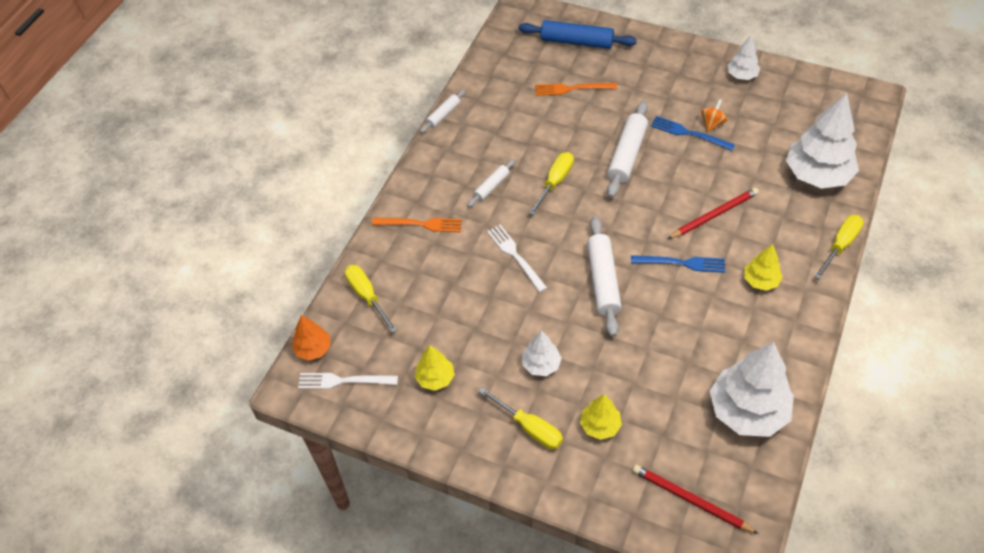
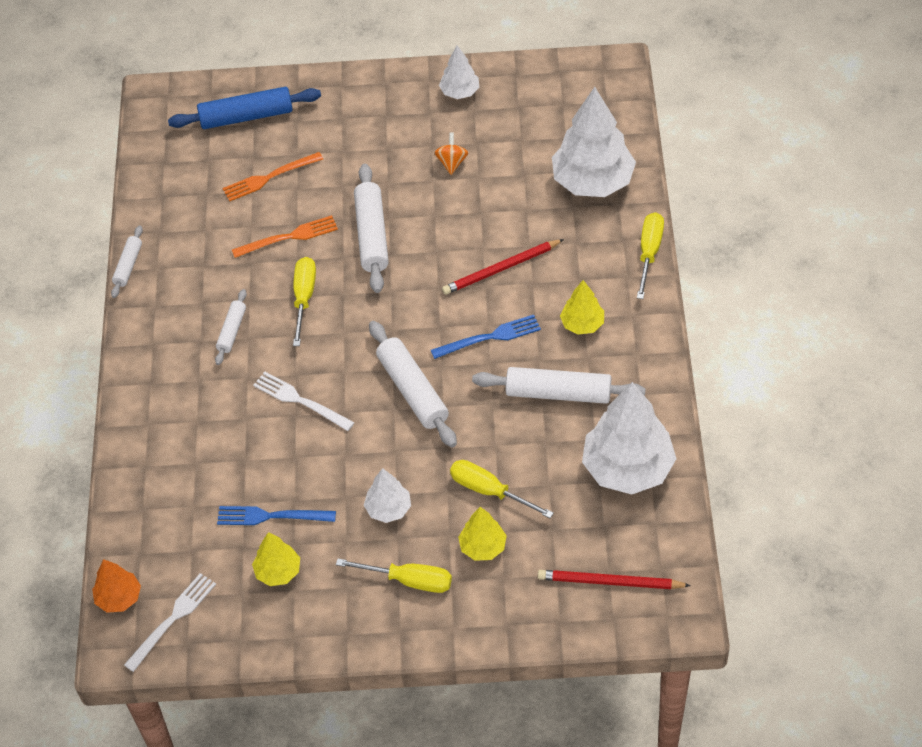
camera: 25 degrees left, 0 degrees up
(343, 381) = (173, 618): white fork -> white fork turned 150 degrees clockwise
(367, 296) = (150, 514): yellow screwdriver -> yellow screwdriver (489, 491)
(421, 224) = (171, 406): orange fork -> orange fork (290, 237)
(688, 133) = (429, 184): blue fork -> blue fork (270, 516)
(714, 215) = (501, 269): red pencil -> red pencil turned 150 degrees counterclockwise
(716, 327) = (558, 393): none -> white rolling pin

